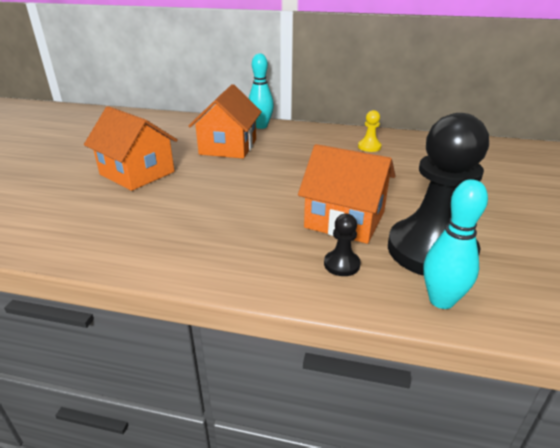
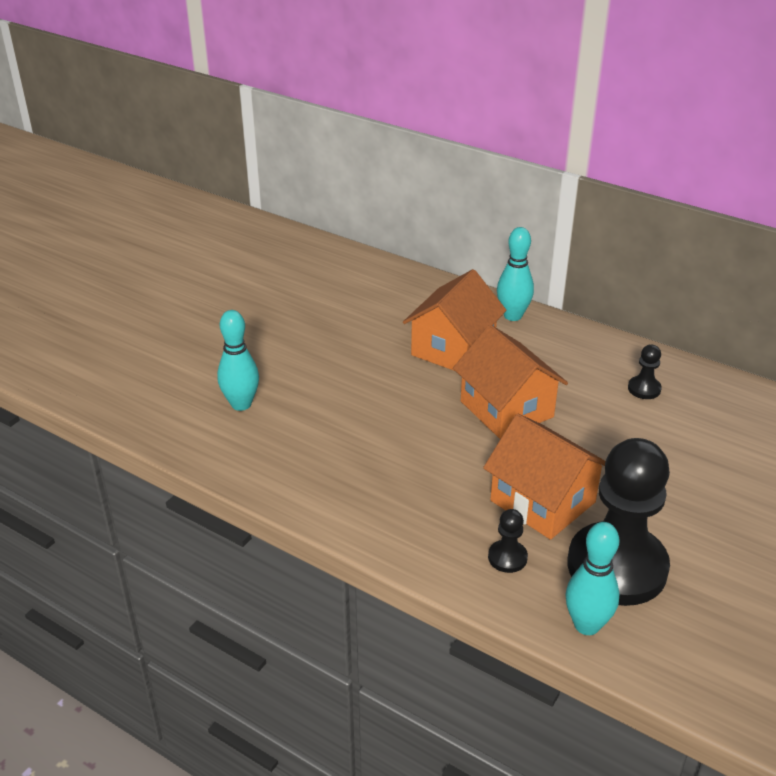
camera: 20 degrees right, 5 degrees up
(62, 204) = (241, 404): none -> turquoise bowling pin
(137, 173) = (330, 372): orange house -> orange house (506, 409)
(369, 147) = (644, 389): yellow pawn -> black pawn

